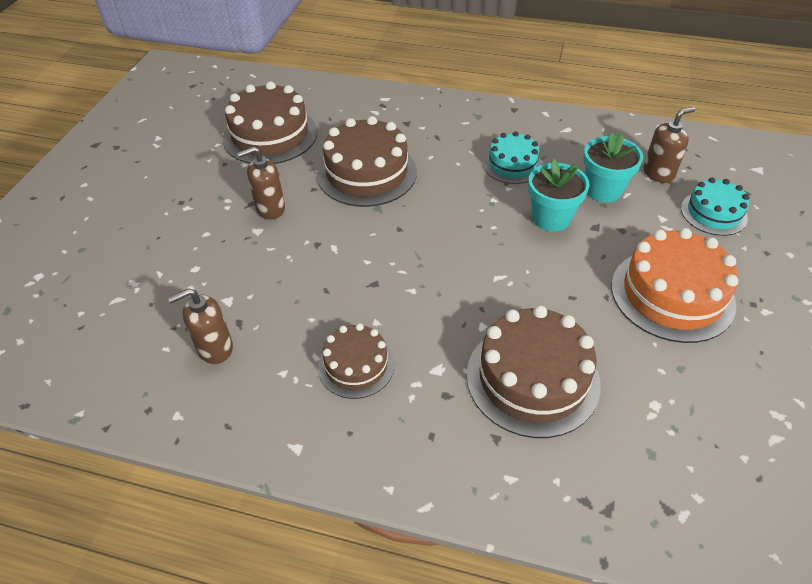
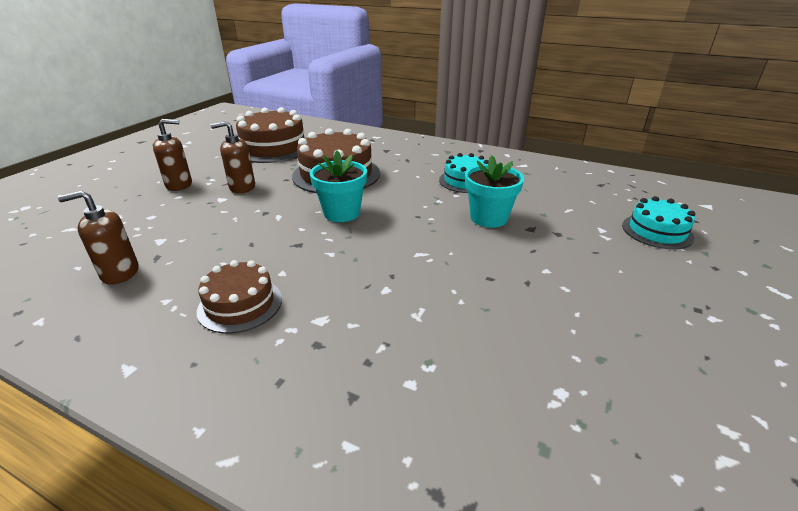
camera: 10 degrees right, 15 degrees down
(532, 378) = (420, 343): brown cake -> none
(603, 190) = (546, 204): turquoise flower pot -> turquoise flower pot (341, 213)
(658, 173) = (603, 199): brown soap dispenser -> brown soap dispenser (179, 185)
(672, 294) = (601, 289): orange cake -> none

